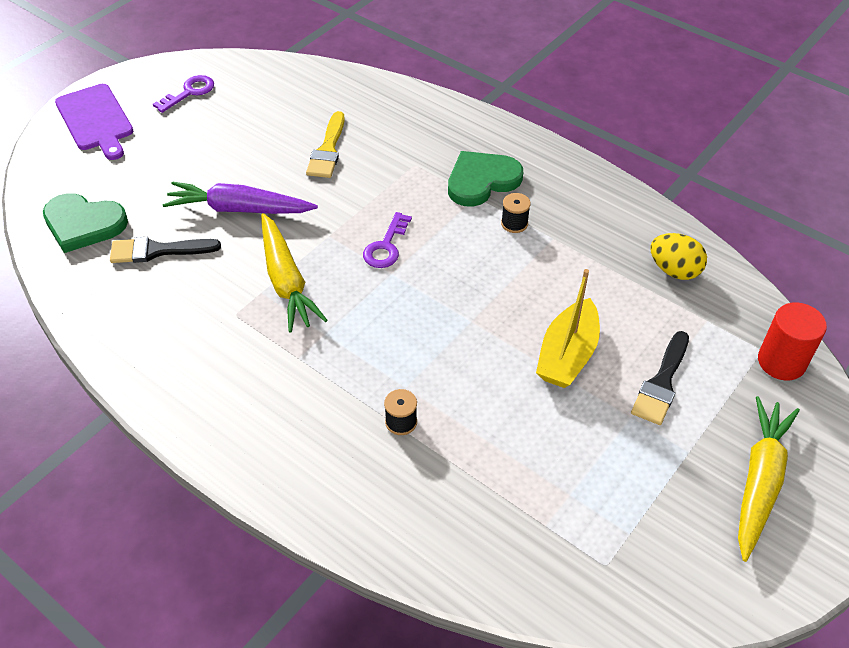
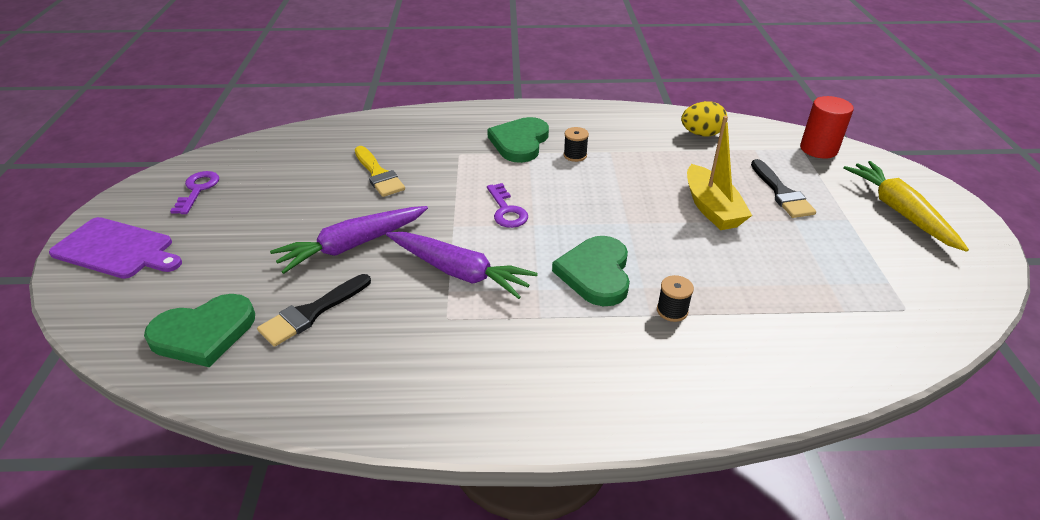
camera: 40 degrees left, 10 degrees down
(286, 281) = (459, 272): yellow carrot -> purple carrot
(384, 350) = (596, 273): none -> green heart

